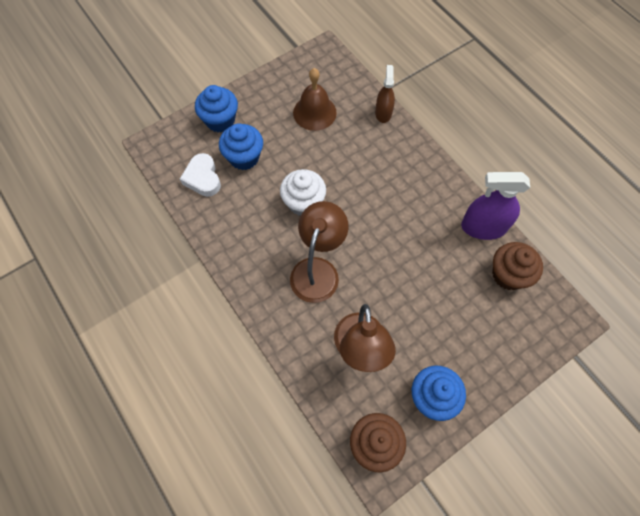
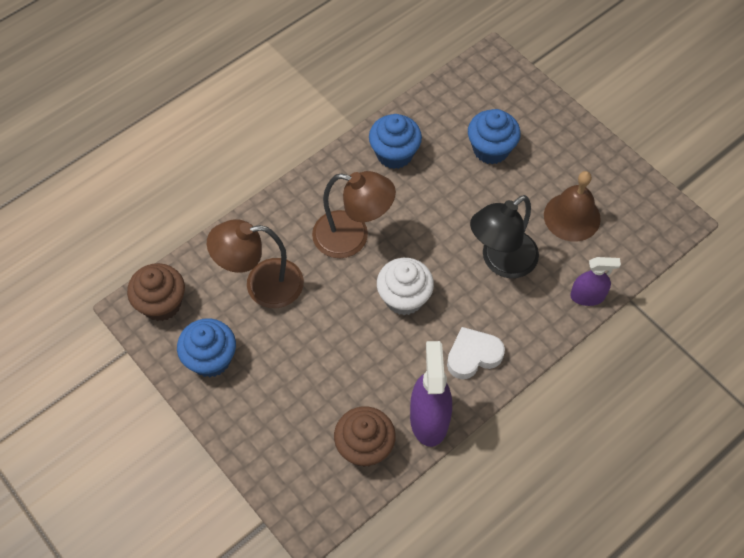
camera: 85 degrees right, 5 degrees down
(203, 178) = (456, 113): white heart -> white heart (473, 355)
(220, 120) = (539, 119): blue cupcake -> blue cupcake (394, 154)
(303, 203) = (437, 216): white cupcake -> white cupcake (404, 298)
(350, 163) = (501, 261): none -> black lamp
(383, 113) = (587, 296): brown spray bottle -> purple spray bottle

